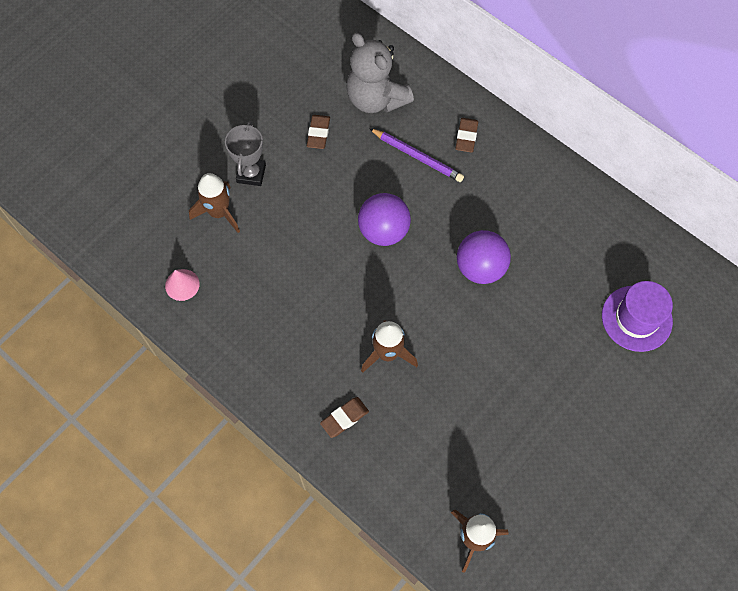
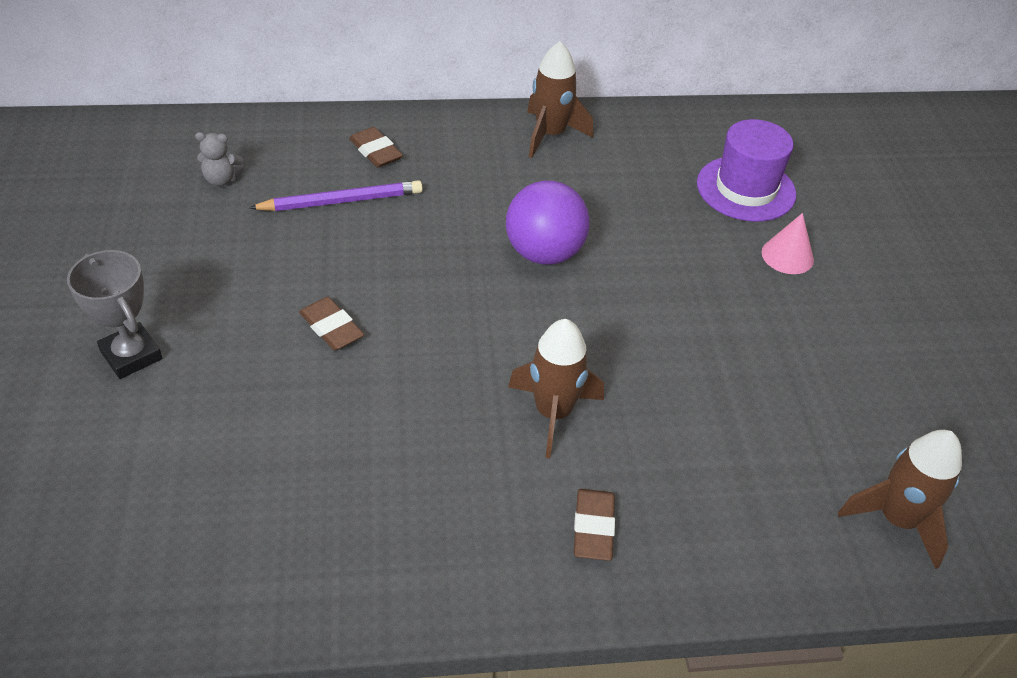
camera: 50 degrees left, 20 degrees down
(182, 284) = (166, 562): pink cone -> pink cone (787, 256)
(219, 212) = (129, 431): brown rocket -> brown rocket (550, 135)
(318, 133) = (183, 255): brown eraser -> brown eraser (331, 327)
(376, 98) = (222, 179): grey teddy bear -> grey teddy bear, size x0.41
(383, 231) = (389, 295): purple ball -> none

